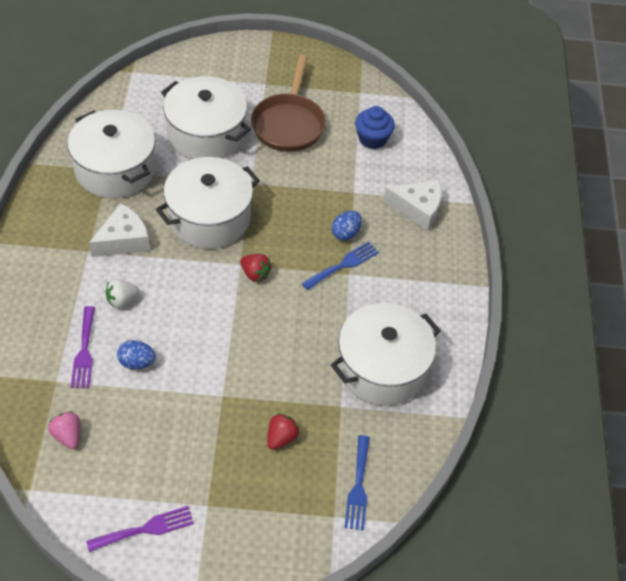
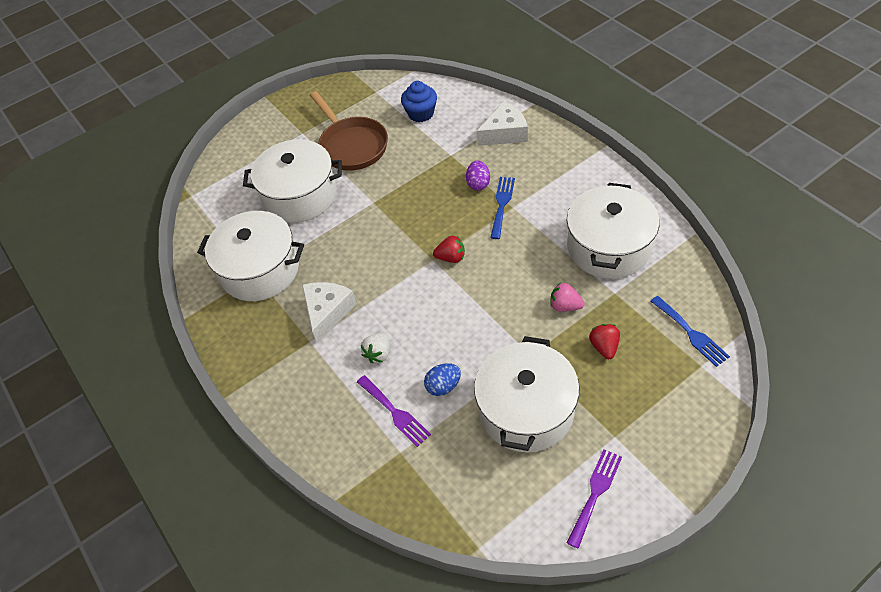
camera: 30 degrees left, 0 degrees up
(67, 436) = (458, 482): pink strawberry -> pink strawberry (565, 306)
(209, 217) = (372, 247): white pot -> white pot (526, 410)
(345, 233) = (478, 184): blue egg -> purple egg

